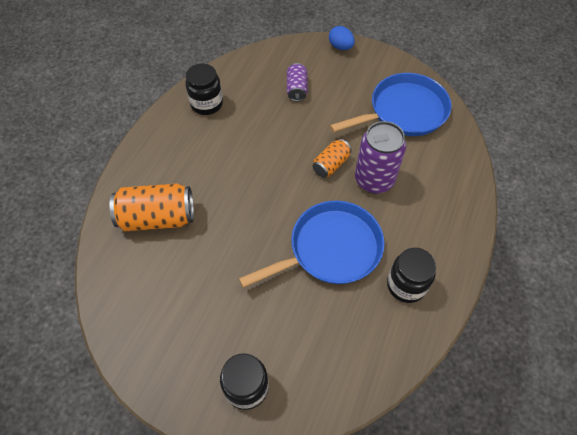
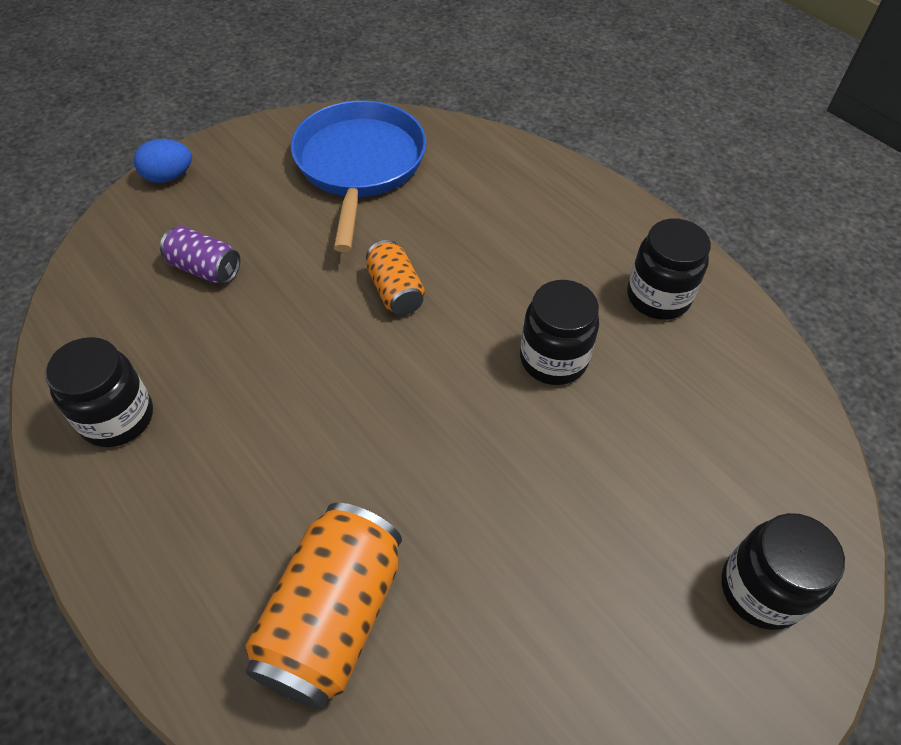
camera: 65 degrees left, 5 degrees down
(331, 249) = (553, 359): blue pan -> black jar
(374, 180) = (459, 252): purple can -> none

